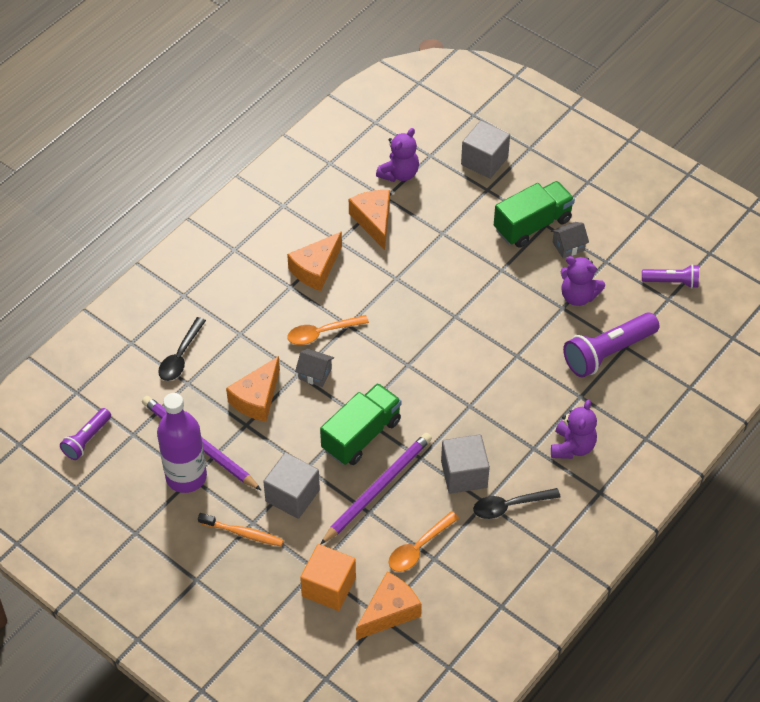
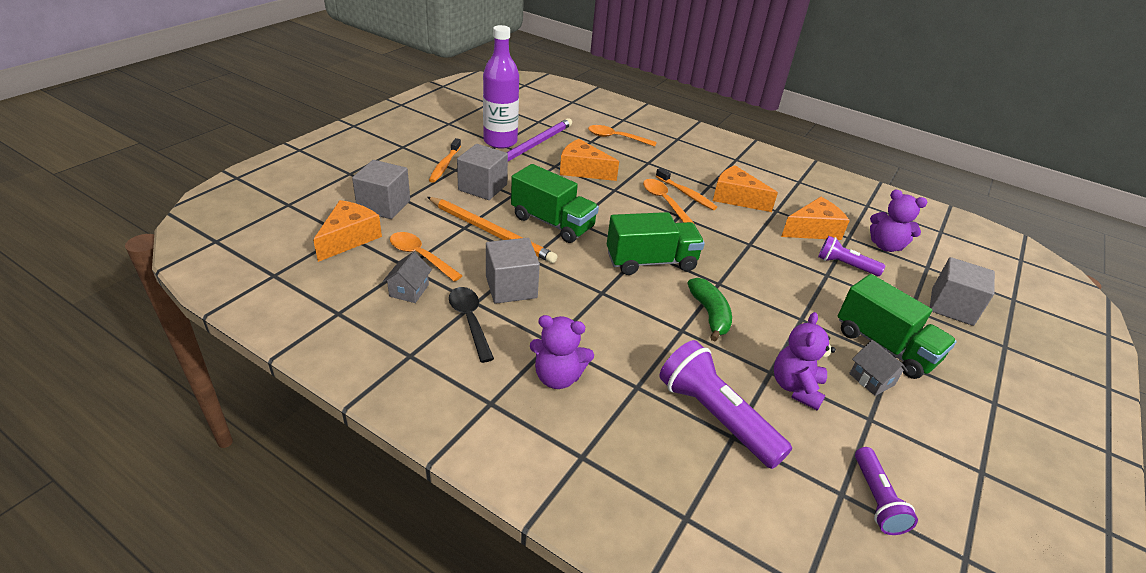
camera: 80 degrees right, 15 degrees down
(87, 440) = (531, 106): purple flashlight -> purple flashlight (845, 265)
(180, 356) = (616, 138): black spoon -> orange spoon
(307, 311) = (686, 194): none -> orange toothbrush
(315, 374) = (616, 198): grey house -> grey house (409, 290)
(329, 587) = (384, 205): orange cube -> grey cube
(378, 488) = (491, 232): purple pencil -> orange pencil
(389, 612) = (349, 238): orange cheese -> orange cheese turned 105 degrees counterclockwise
(425, 362) = (651, 262): none -> green truck
(497, 332) = (710, 314): none -> green banana

